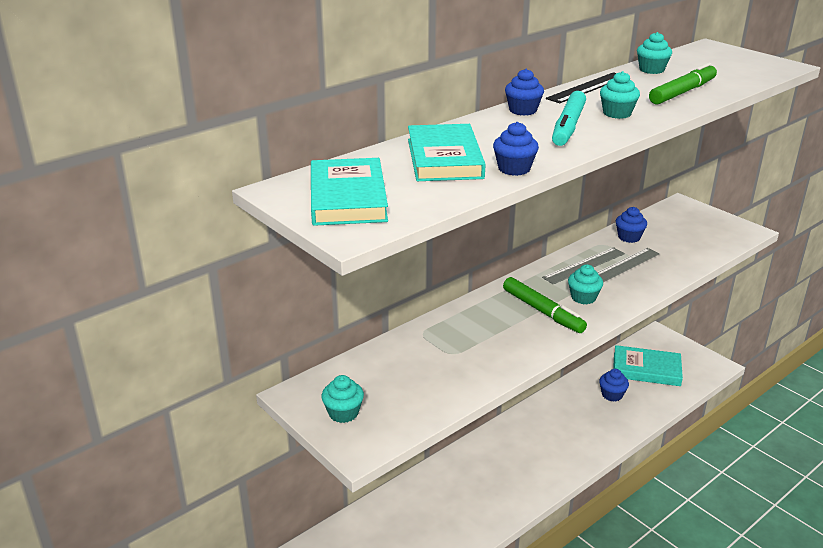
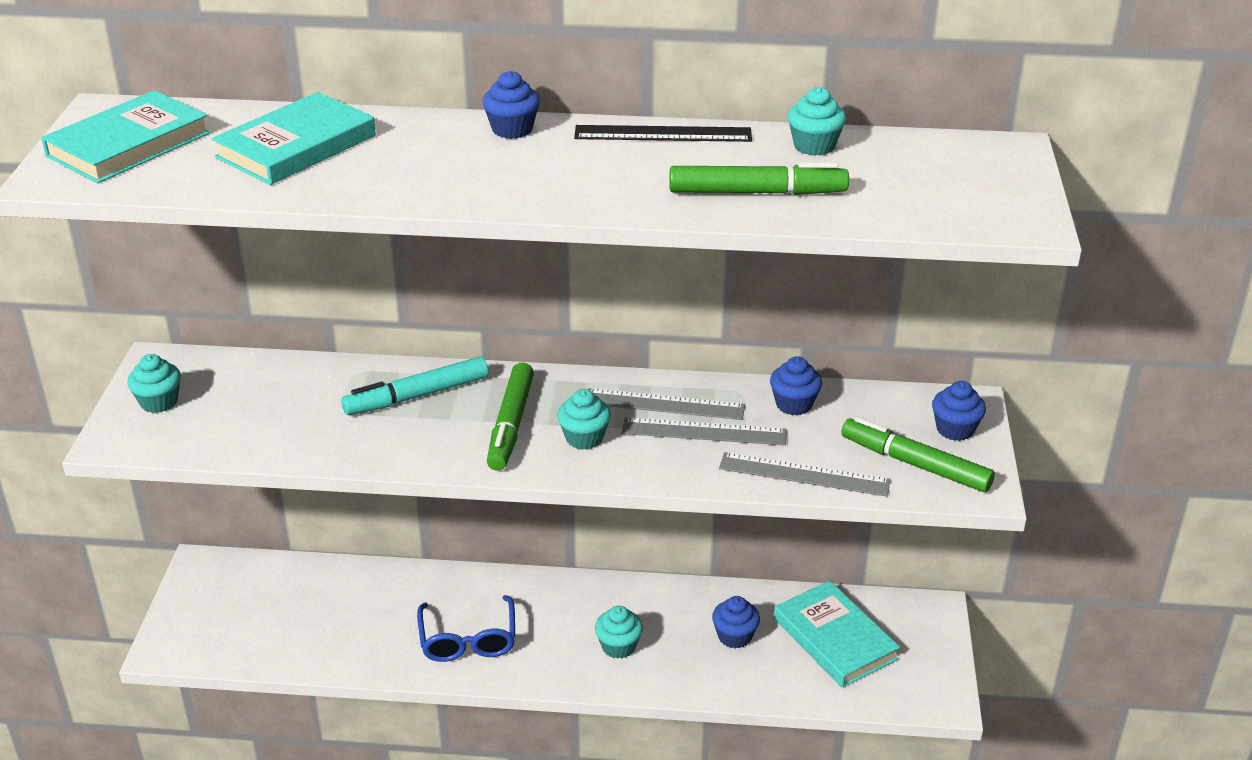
camera: 45 degrees right, 5 degrees up
(512, 479) = (468, 640): none -> blue glasses
(514, 169) = (322, 189): blue cupcake -> blue cupcake (955, 429)
(568, 126) = (502, 170): turquoise marker -> turquoise marker (417, 396)
(617, 113) = (598, 181): turquoise cupcake -> turquoise cupcake (618, 646)
(688, 261) = (804, 474): none -> grey ruler
(712, 234) = (915, 464): none -> green marker

